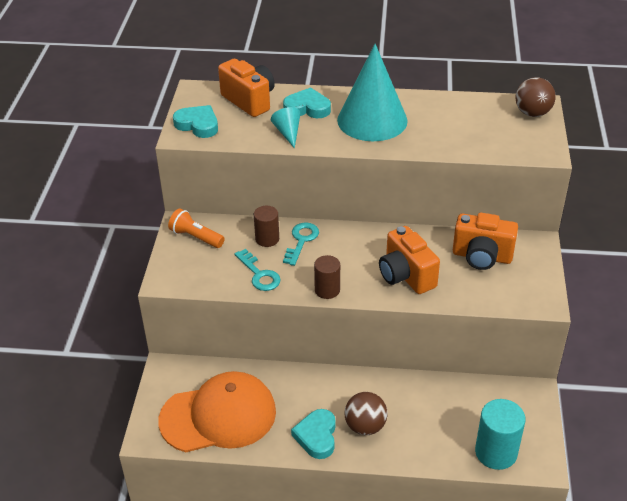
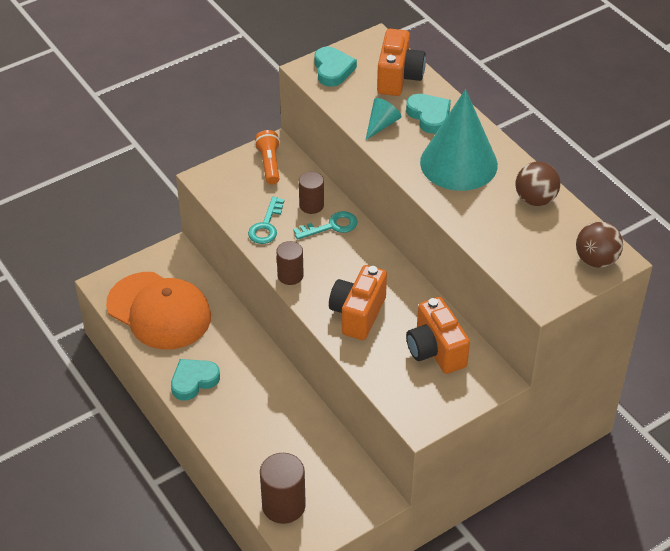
camera: 50 degrees right, 5 degrees up
(365, 426) = (231, 405): brown ball -> brown ball (535, 199)
(496, 452) = (283, 505): turquoise cylinder -> brown cylinder

